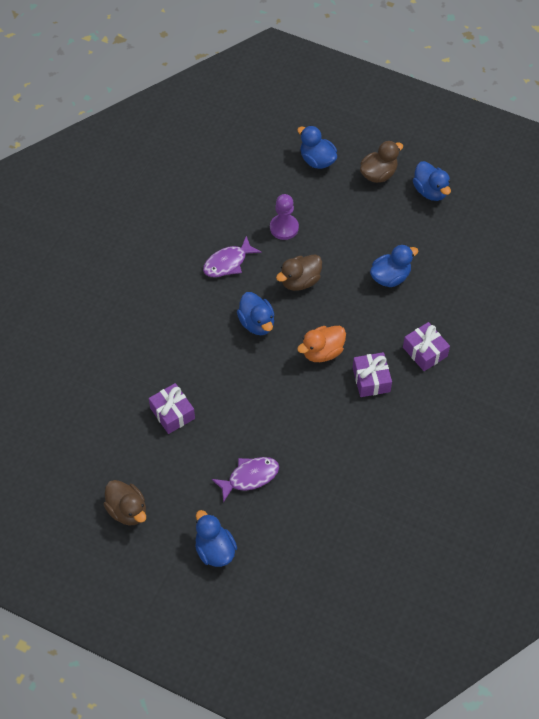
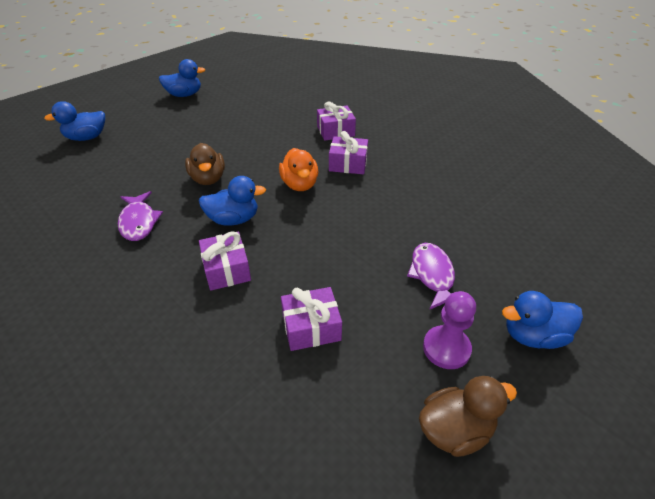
camera: 70 degrees left, 15 degrees down
(203, 343) = (227, 269): none -> purple gift
(284, 228) = (137, 174): purple pawn -> purple pawn (446, 348)
(378, 174) = (141, 112): brown duck -> none
(390, 277) = (248, 130): blue duck -> none

